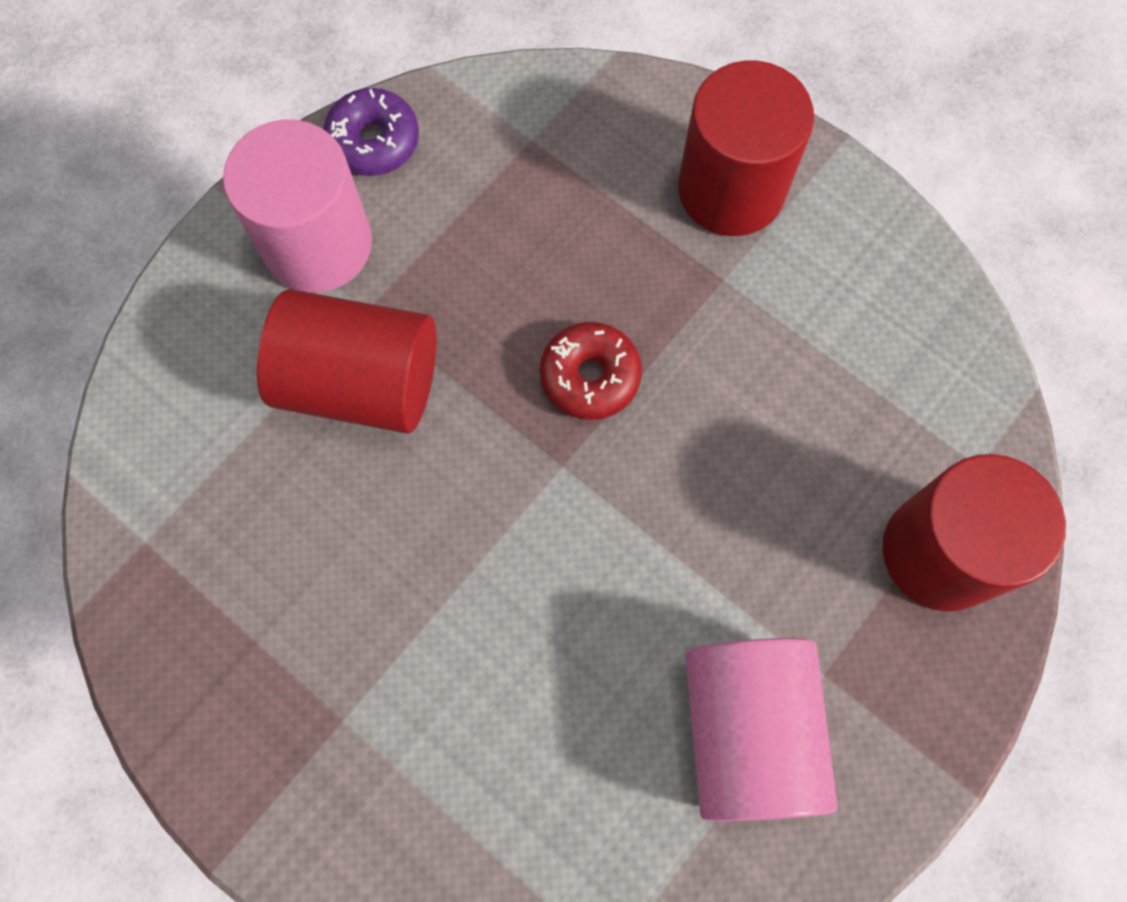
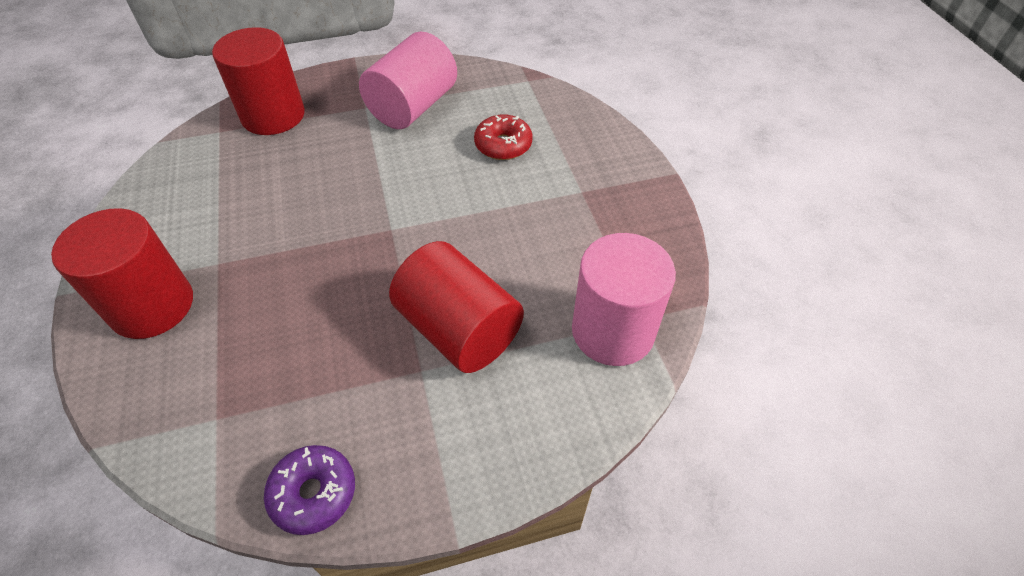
camera: 145 degrees left, 20 degrees down
(317, 244) = (416, 436): pink cylinder -> pink cylinder (613, 331)
(590, 376) = (335, 258): red donut -> red donut (503, 145)

